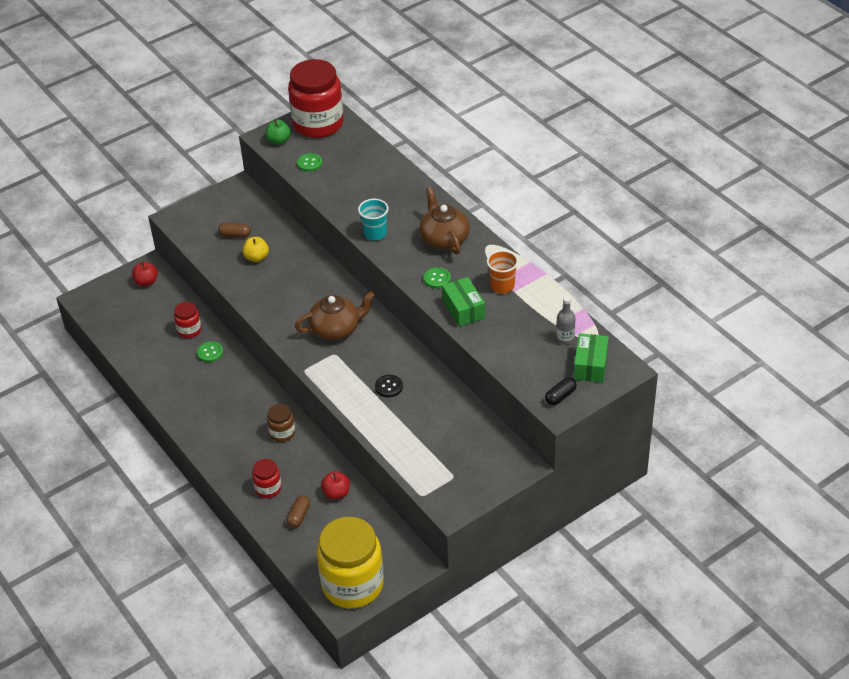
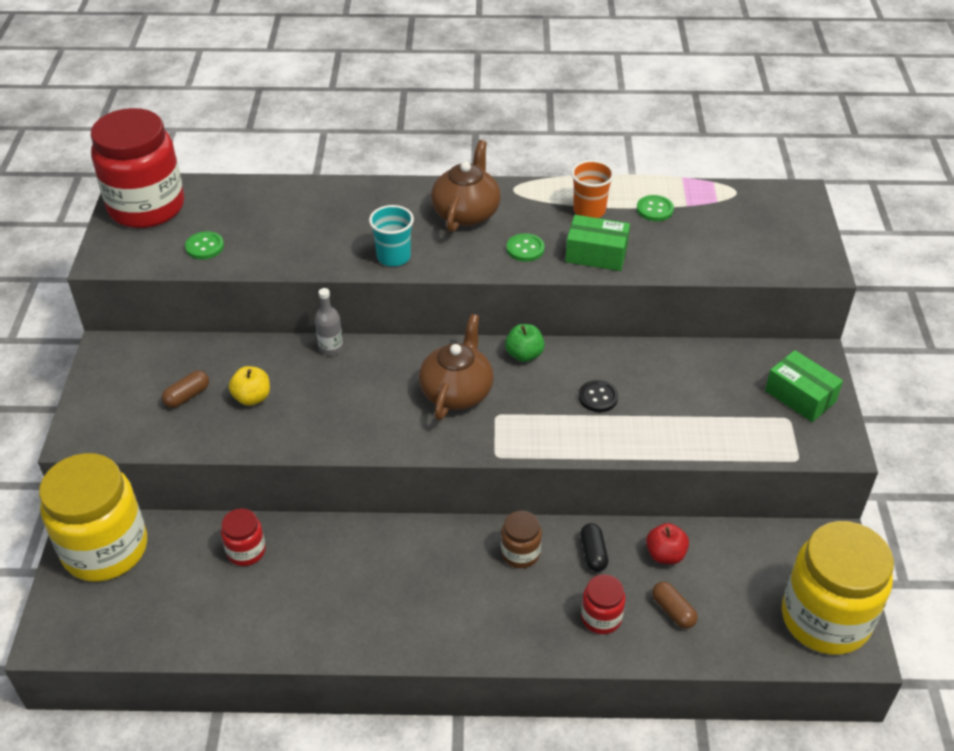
camera: 55 degrees left, 0 degrees up
(146, 282) = (105, 549): red apple -> yellow jar
(210, 353) = (309, 551): green button -> green button (654, 209)
(279, 141) = (128, 251): green apple -> green apple (524, 354)
(444, 239) = (466, 213): brown teapot -> brown teapot turned 90 degrees clockwise
(560, 396) = (800, 255): black capsule -> black capsule (593, 553)
(565, 339) = (716, 210): grey bottle -> grey bottle (331, 348)
(590, 365) = (772, 213): green box -> green box (800, 396)

